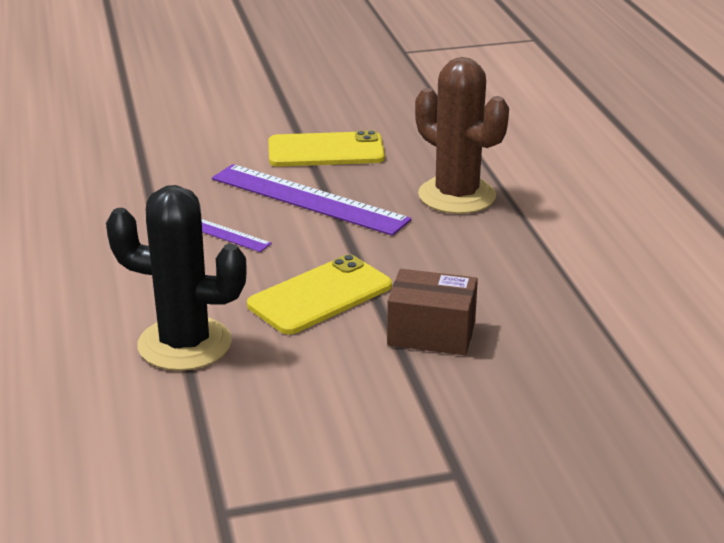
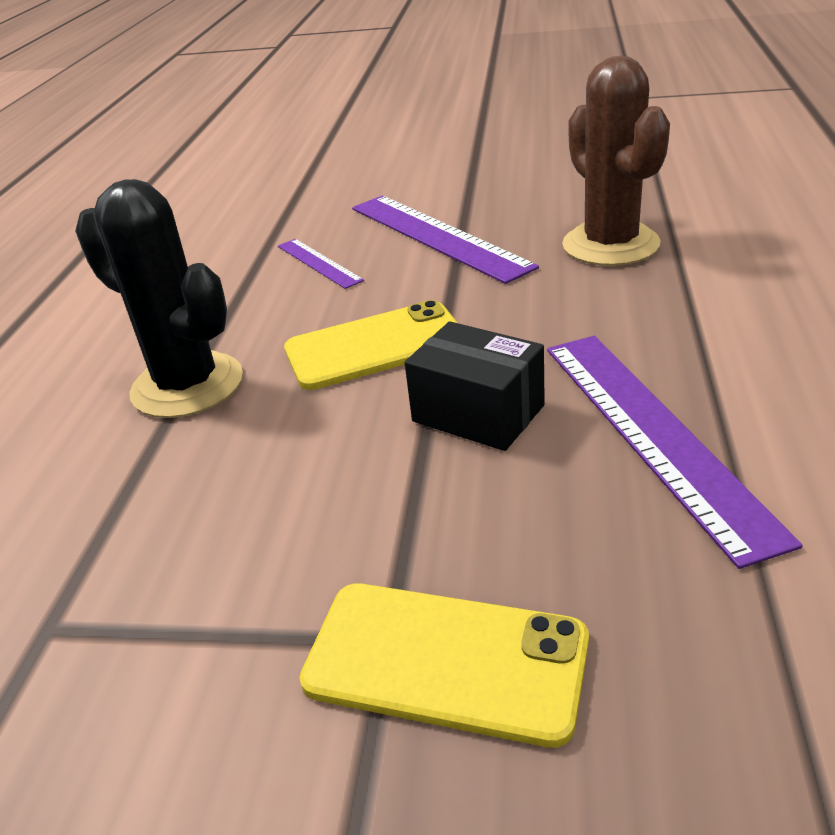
camera: 25 degrees right, 5 degrees up
(326, 151) = (489, 188): yellow phone -> yellow phone (445, 661)
(431, 333) = (478, 413): brown box -> black box
(556, 330) = (653, 434): none -> purple ruler

